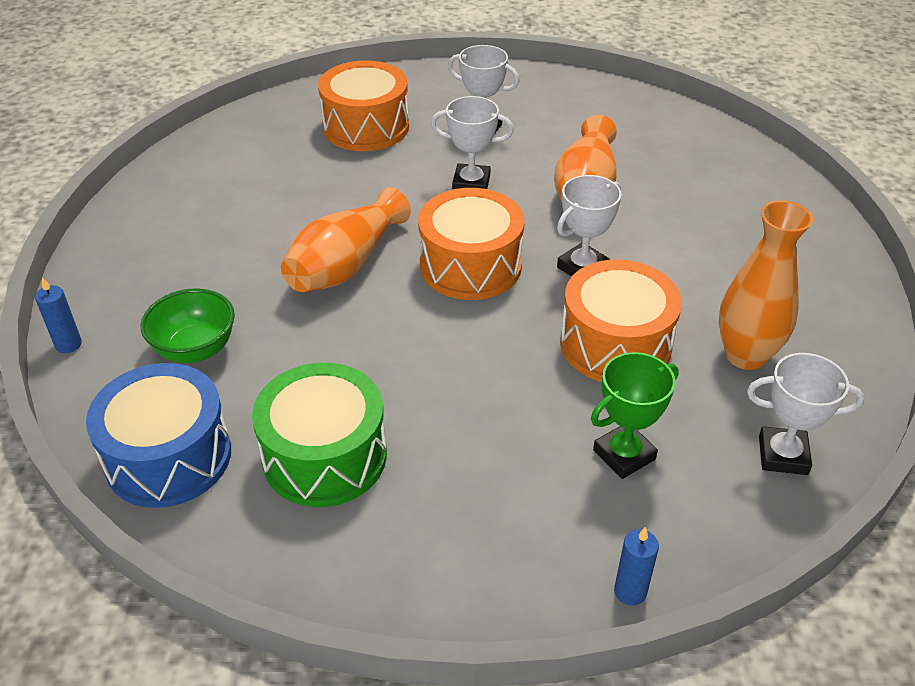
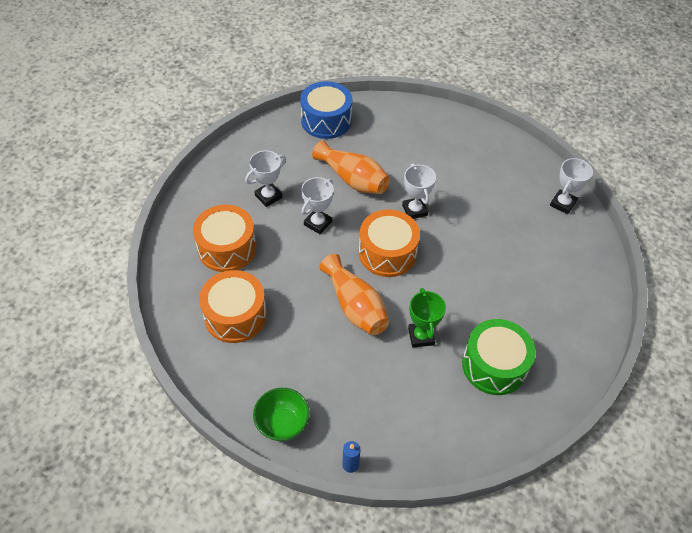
camera: 65 degrees left, 10 degrees up
(168, 457) = (465, 434): blue drum -> blue drum (326, 121)
(195, 349) = (388, 399): green bowl -> green bowl (282, 423)
(615, 344) = (473, 224): orange drum -> orange drum (235, 315)
(624, 455) = (541, 254): green trophy -> green trophy (421, 336)
(630, 591) = (610, 286): blue candle -> none
(745, 355) = (502, 184): orange vase -> none

